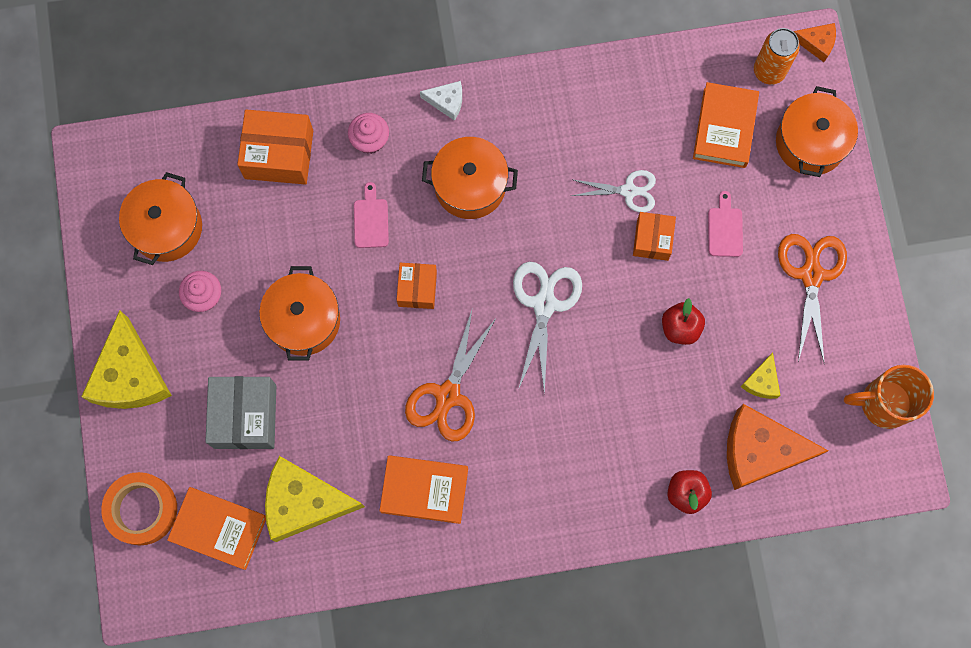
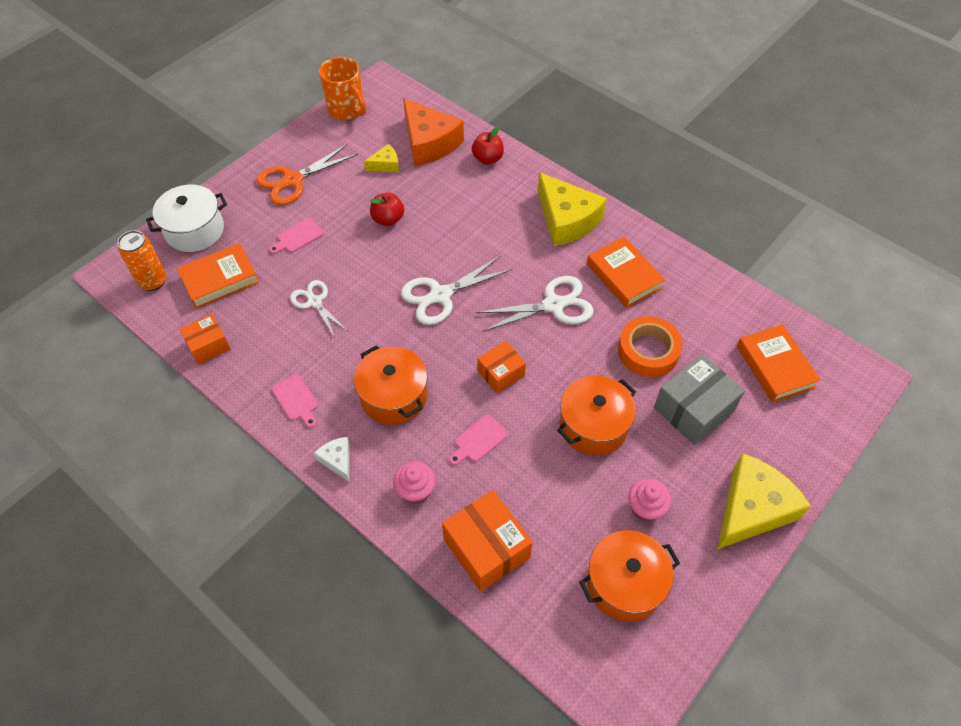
camera: 130 degrees left, 20 degrees down
(142, 509) = (819, 422): orange tape -> orange tape (648, 351)
(304, 502) = (704, 332): yellow cheese -> yellow cheese (566, 220)
(448, 395) = (553, 305): orange scissors -> white scissors
(532, 108) = (296, 400): none -> pink cutting board
(652, 240) = (340, 268): orange box -> orange box (208, 346)
(810, 142) = (194, 230): orange pot -> white pot
(816, 43) = (109, 269): orange cheese -> none

